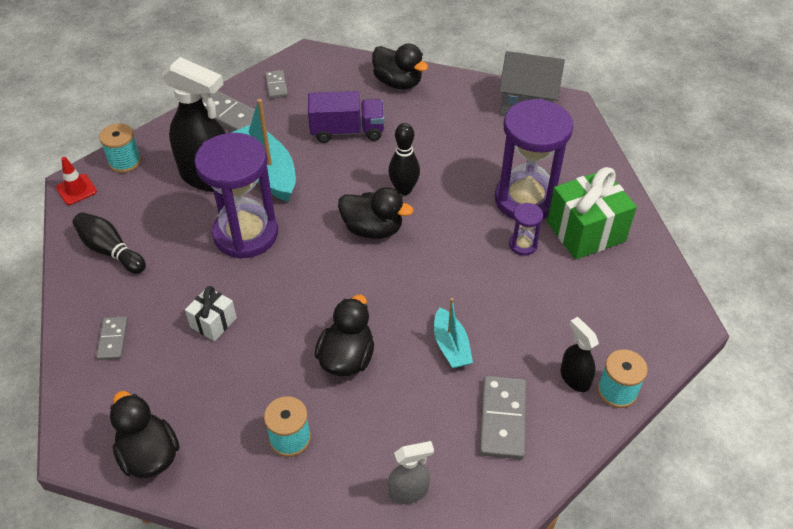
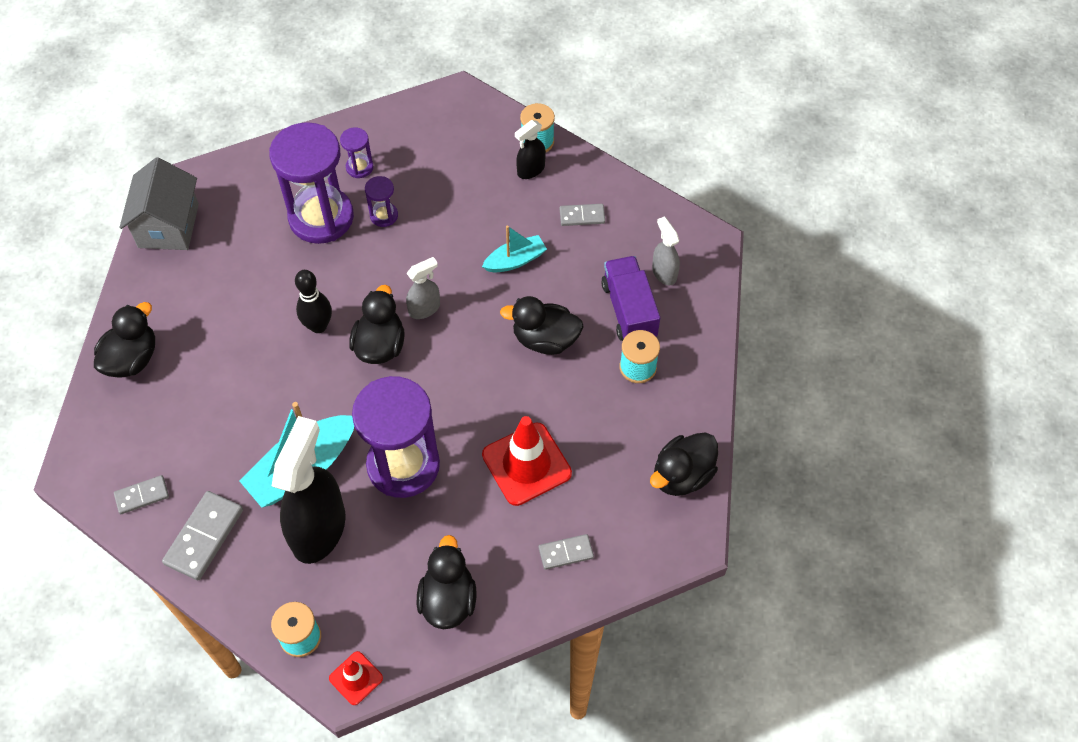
camera: 100 degrees left, 10 degrees up
(110, 251) = (448, 599): black bowling pin -> black duck
(213, 322) = (526, 464): white gift -> red traffic cone
(347, 131) = (226, 398): purple truck -> purple truck (629, 310)
(406, 265) = (425, 309): none -> grey spray bottle
(503, 419) = (582, 216): grey domino -> grey domino, size x0.60
(586, 231) = (359, 167): green gift -> purple hourglass

